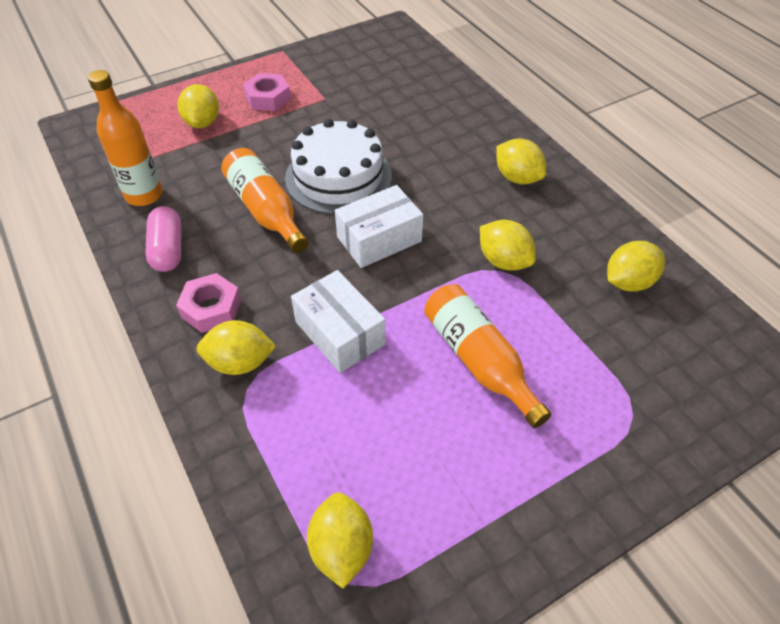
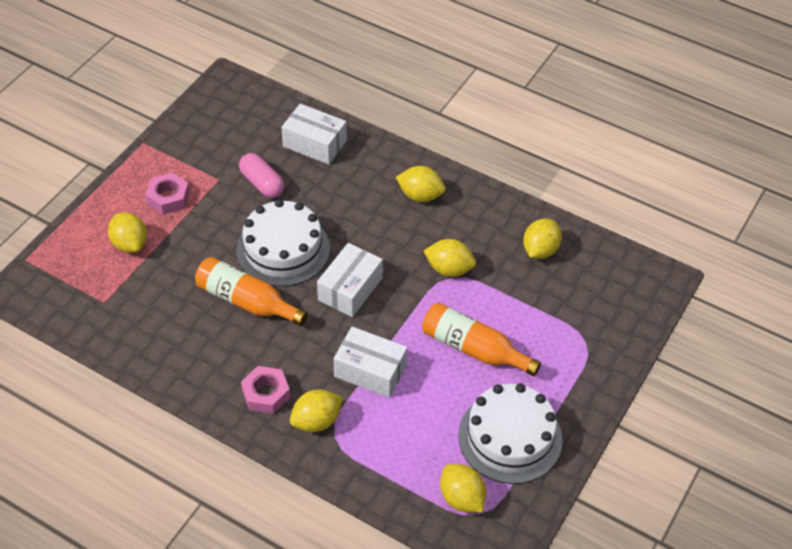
camera: 30 degrees left, 0 degrees up
(144, 195) = (136, 329): orange bottle -> none
(168, 249) = (195, 364): pink capsule -> pink capsule (262, 183)
(438, 98) = (314, 143): none -> white box
(458, 495) = (510, 437): none -> white cake

